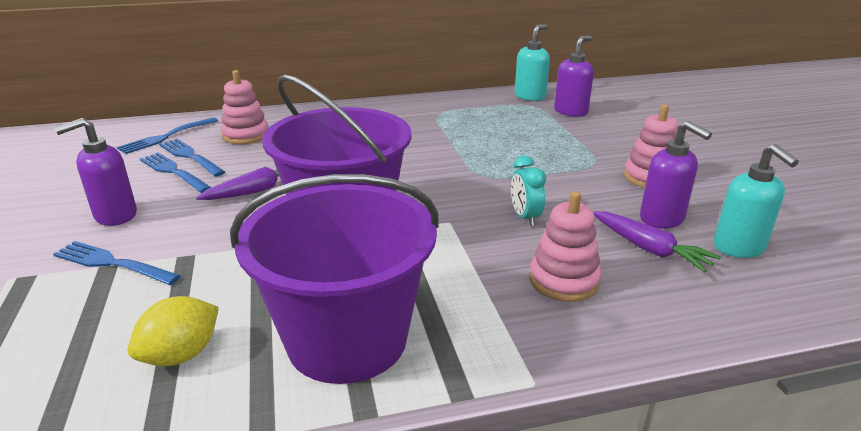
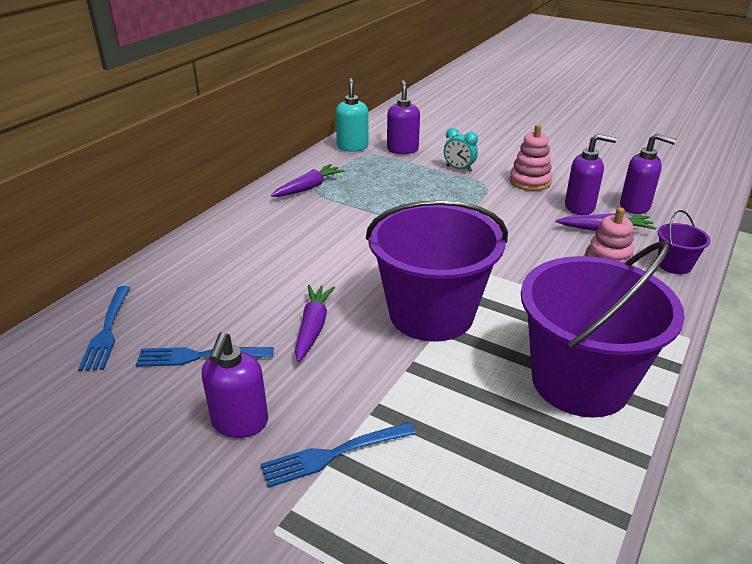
camera: 45 degrees left, 5 degrees up
(181, 355) = (521, 464): yellow lemon -> none
(191, 157) = (183, 334): blue fork -> none
(246, 135) = (190, 288): pink stacking toy -> none
(437, 110) = (308, 188): none -> purple carrot
(525, 217) = (518, 245): turquoise clock -> turquoise clock (459, 169)
(669, 318) = (674, 265): none -> purple bucket
(739, 247) = (635, 206): turquoise soap dispenser -> purple soap dispenser

